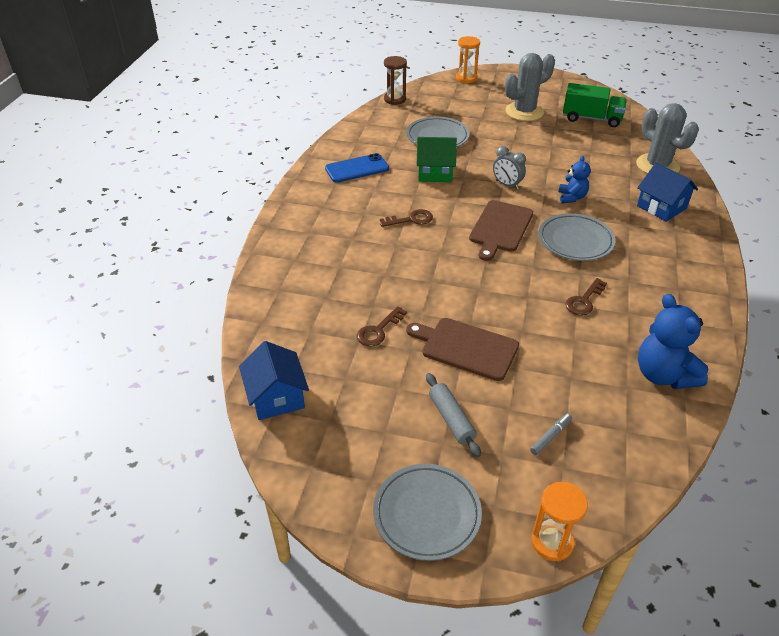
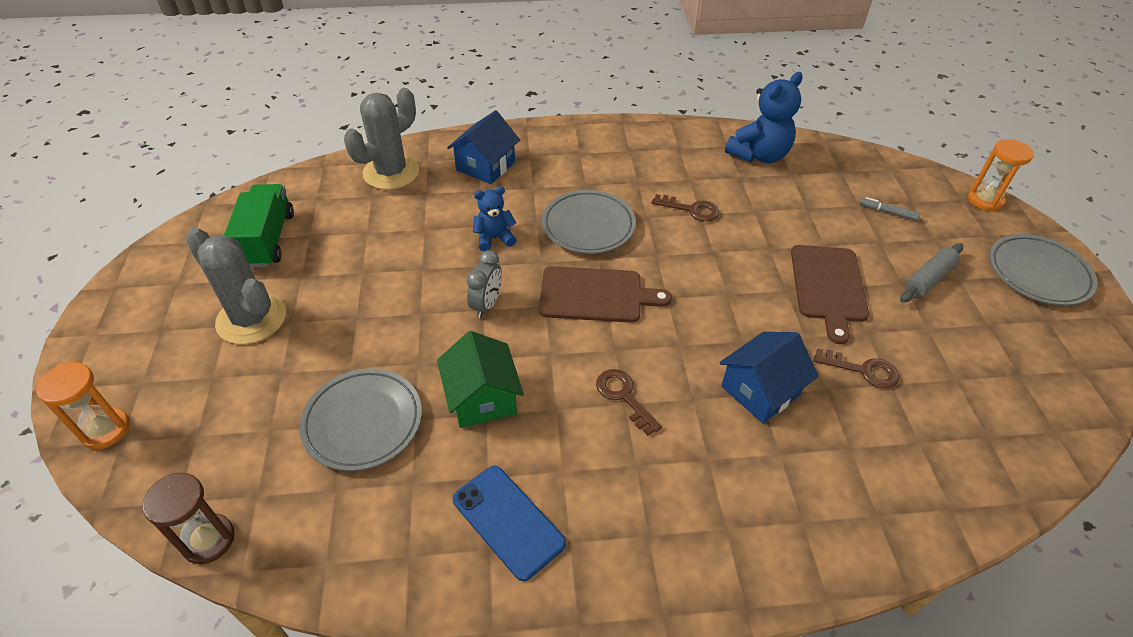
camera: 110 degrees left, 5 degrees up
(276, 397) = (1039, 437): blue house -> blue house (760, 390)

